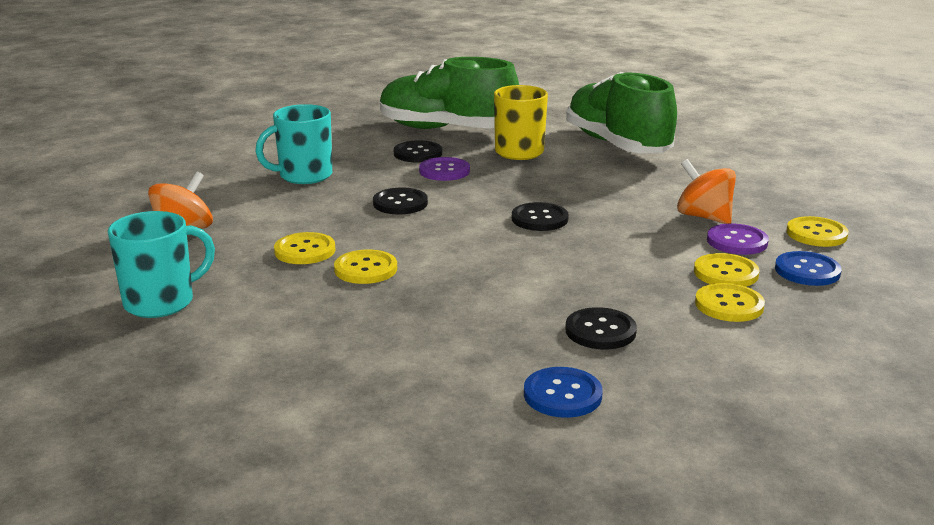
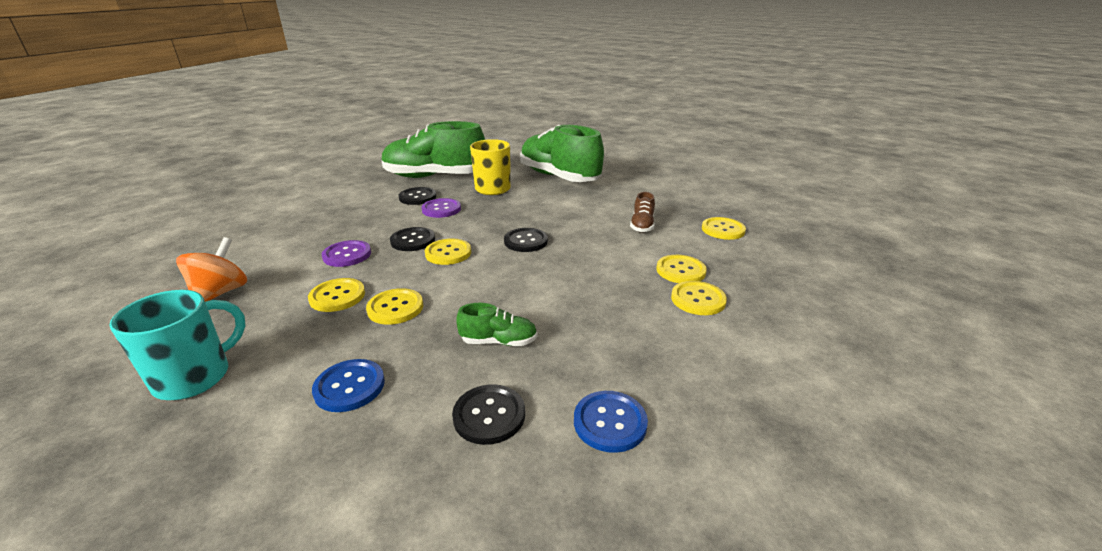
camera: 15 degrees left, 5 degrees up
(304, 176) = (329, 225): turquoise mug -> none
(439, 221) = (448, 253): none -> yellow button
(470, 313) = (499, 341): none -> green shoe
(600, 331) = (613, 342): black button -> black button (489, 415)
(704, 217) = (642, 225): orange spinning top -> brown shoe
(737, 241) = (674, 242): purple button -> purple button (347, 255)
(807, 271) = (734, 261): blue button -> blue button (349, 387)

